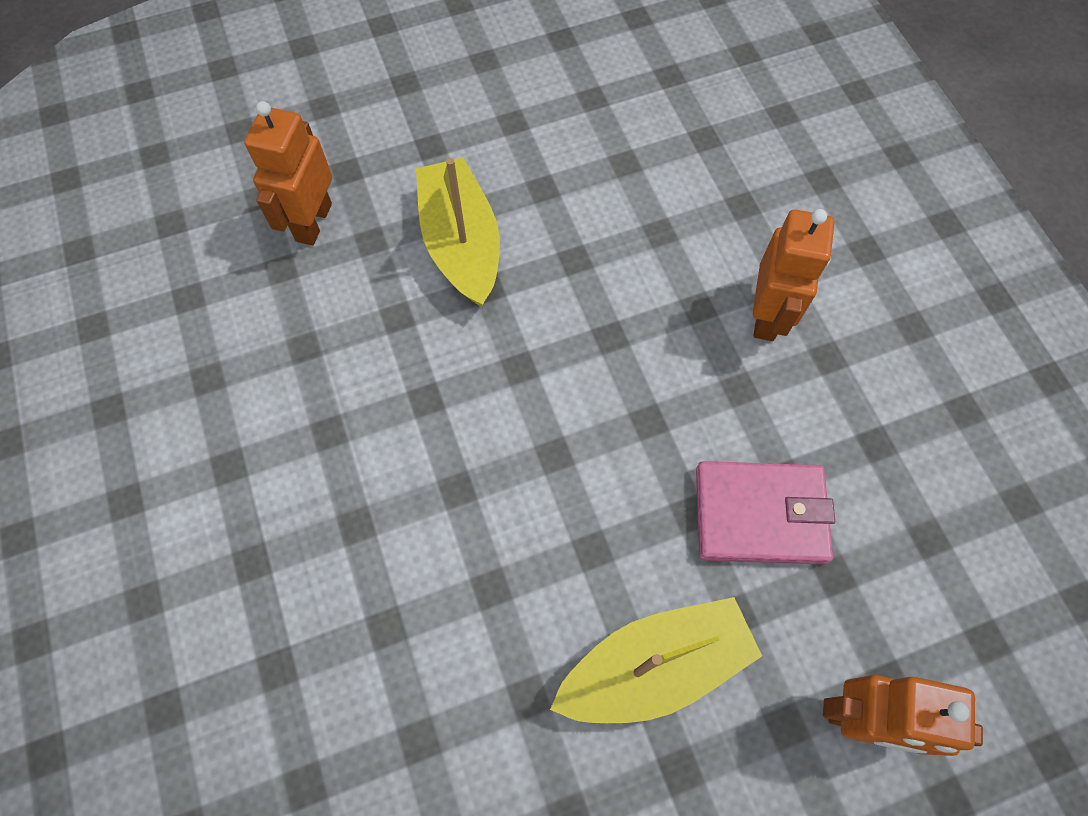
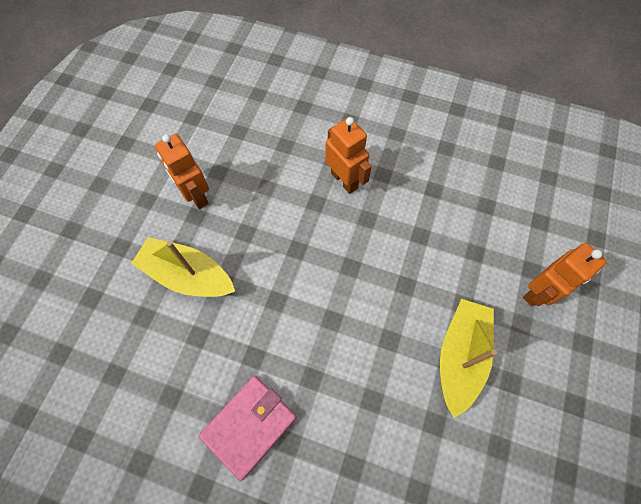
camera: 50 degrees left, 0 degrees up
(313, 222) = (103, 337): orange robot -> orange robot (196, 195)
(760, 515) = (428, 258): pink wallet -> pink wallet (249, 426)

